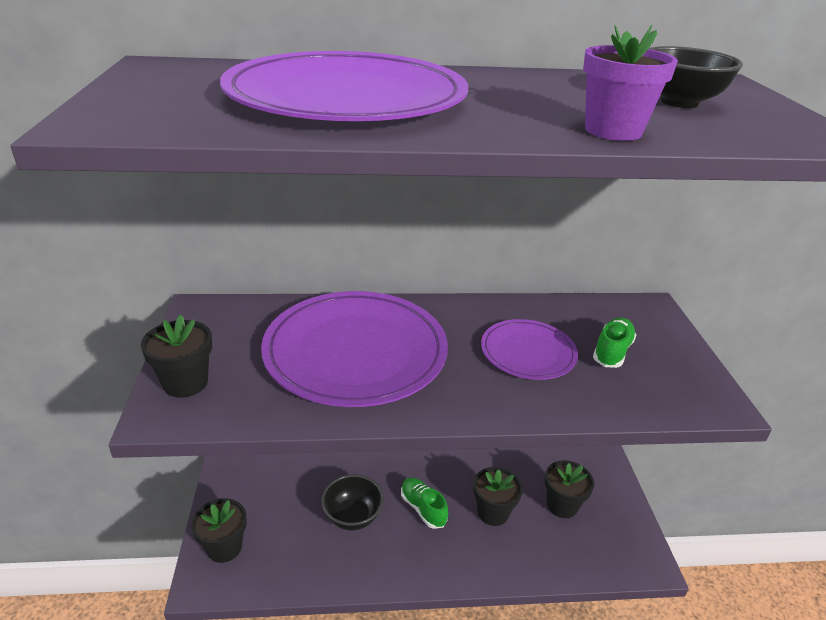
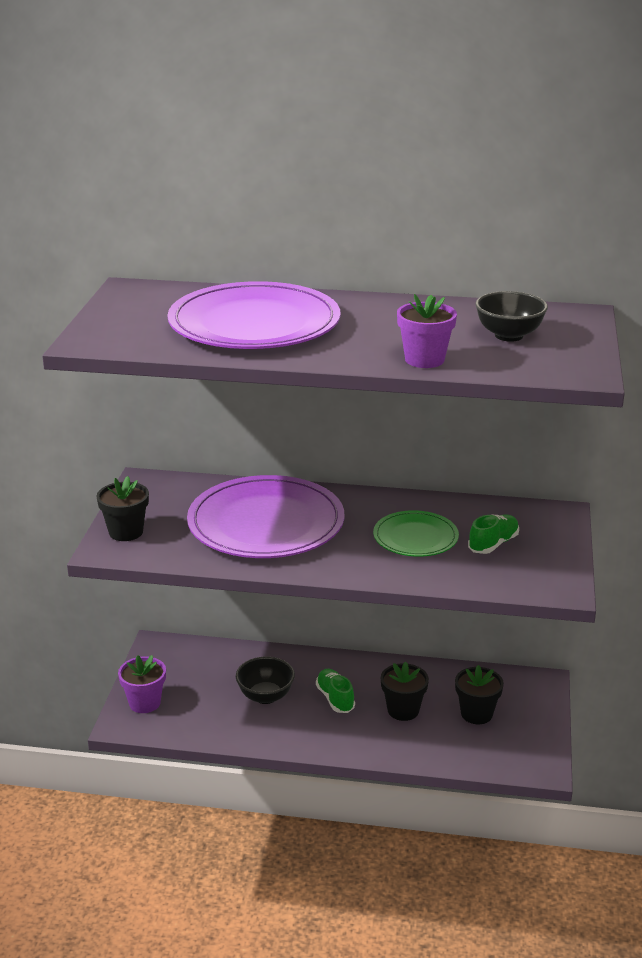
camera: 15 degrees right, 5 degrees down
(224, 547) = (144, 703): black flower pot -> purple flower pot
(528, 352) = (415, 537): purple plate -> green plate

